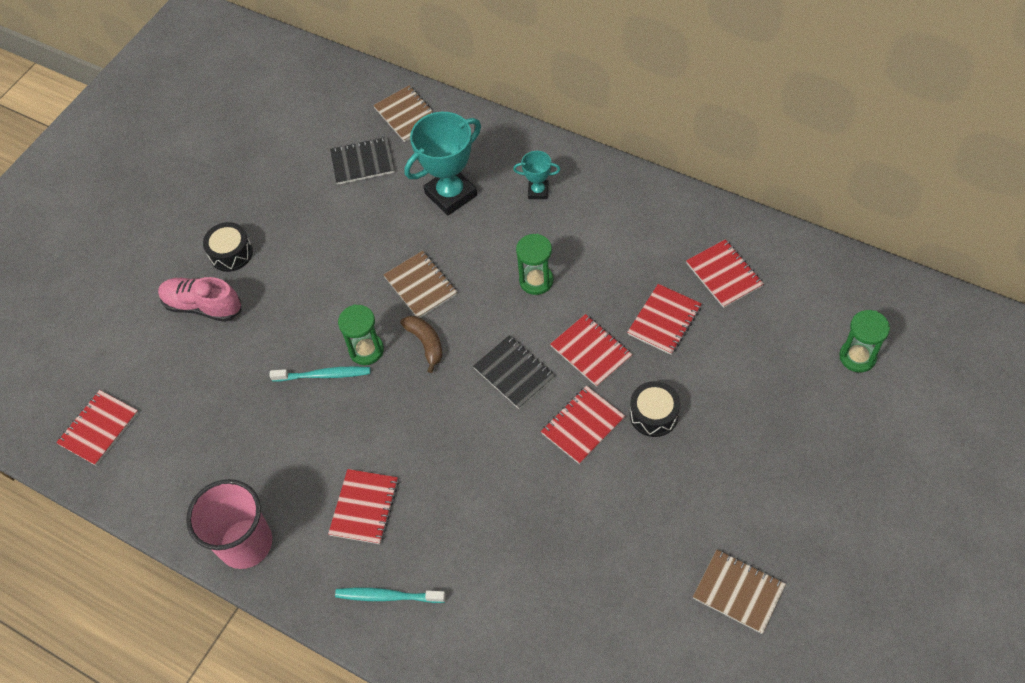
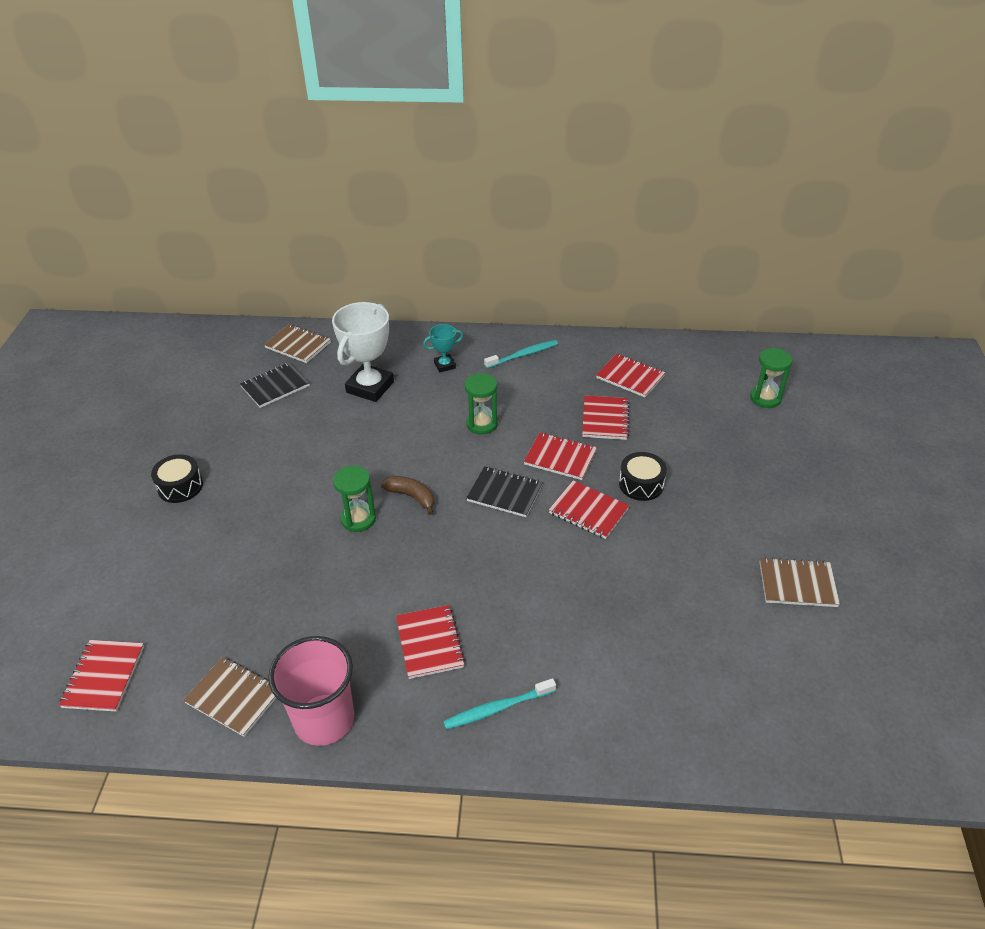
camera: 30 degrees left, 15 degrees down
(203, 306) = (171, 536): pink shoe -> none
(323, 375) = (327, 551): turquoise toothbrush -> turquoise toothbrush (522, 355)
(421, 286) = (381, 457): brown notebook -> brown notebook (234, 697)
(451, 194) = (370, 387): turquoise trophy -> white trophy
(582, 426) = (588, 511): red notebook -> red notebook turned 75 degrees counterclockwise

